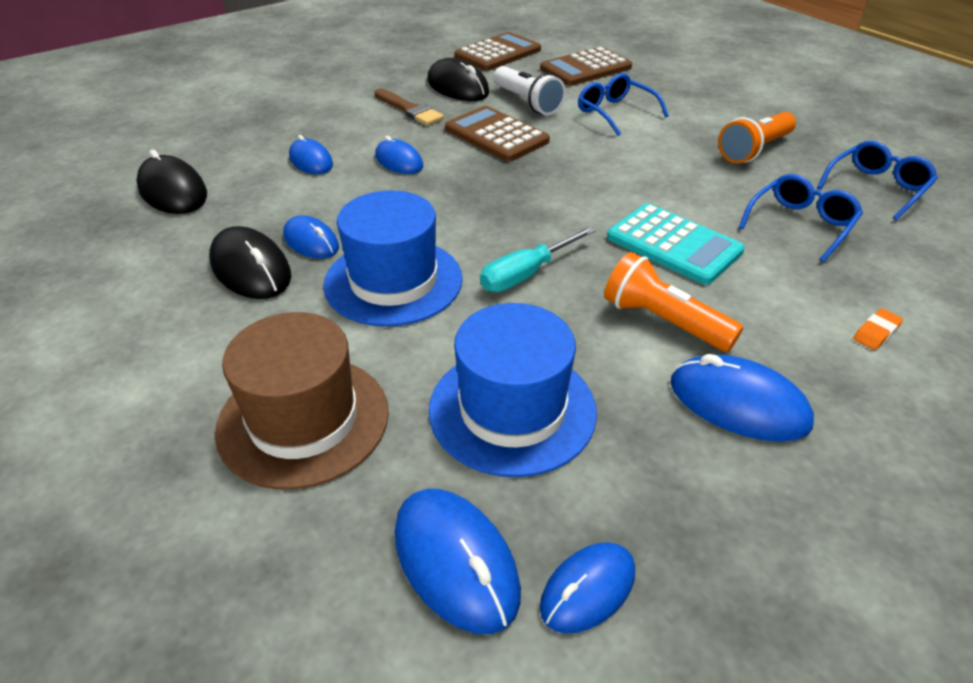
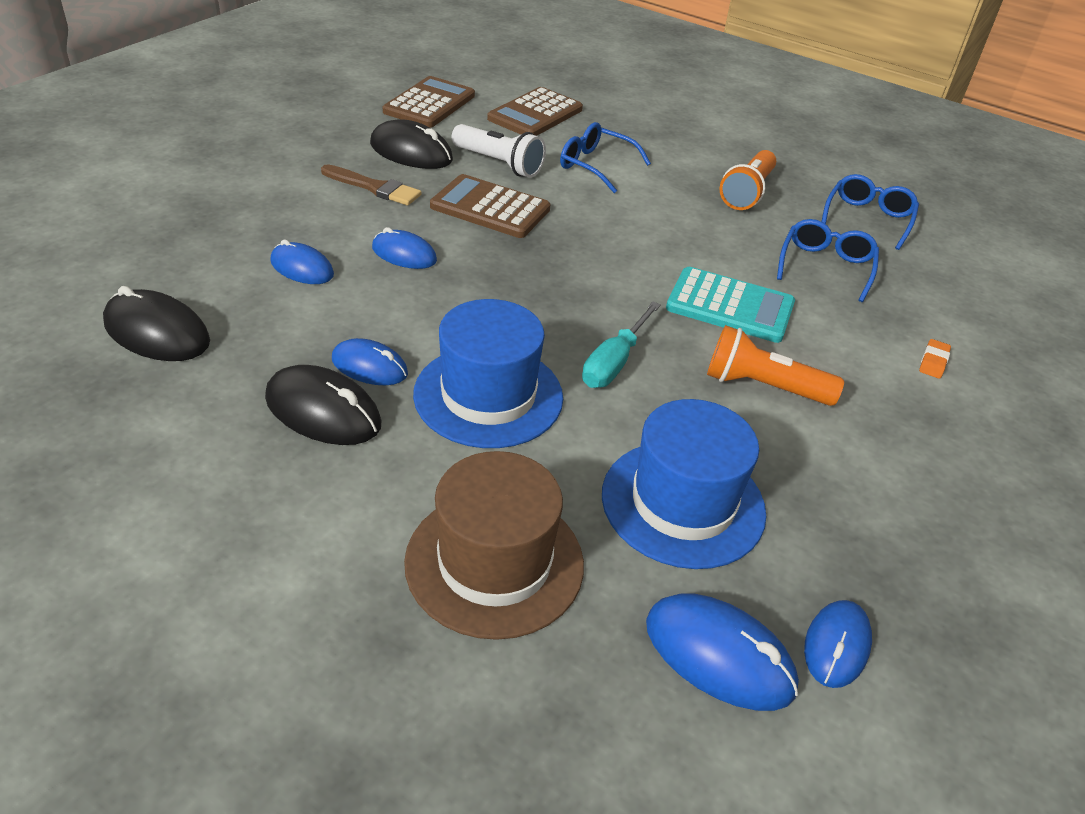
camera: 25 degrees left, 0 degrees up
(738, 404) = (863, 452): blue mouse -> none

